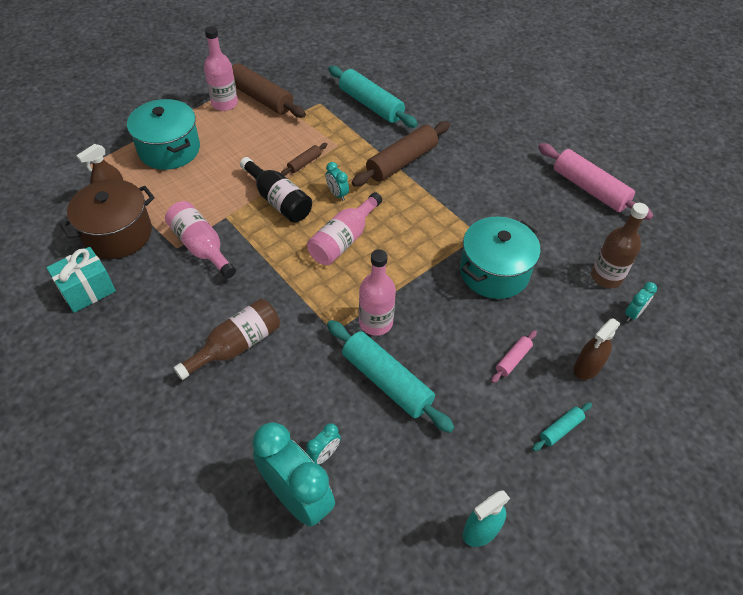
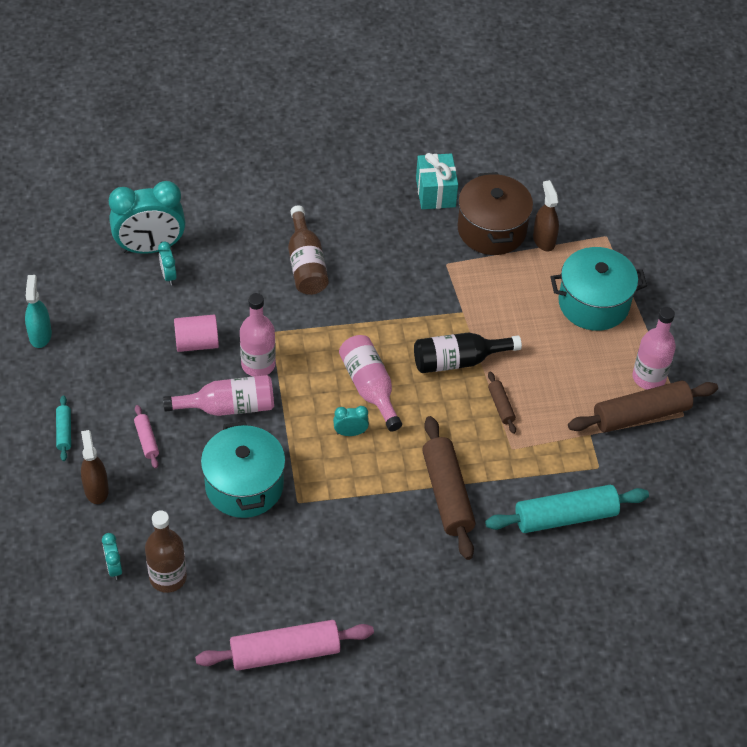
camera: 120 degrees right, 0 degrees up
(201, 247) = (435, 281): pink bottle -> pink bottle (228, 407)
(337, 194) = (435, 412): turquoise clock -> turquoise clock (350, 432)
(387, 381) = (197, 343): turquoise rolling pin -> pink cylinder

